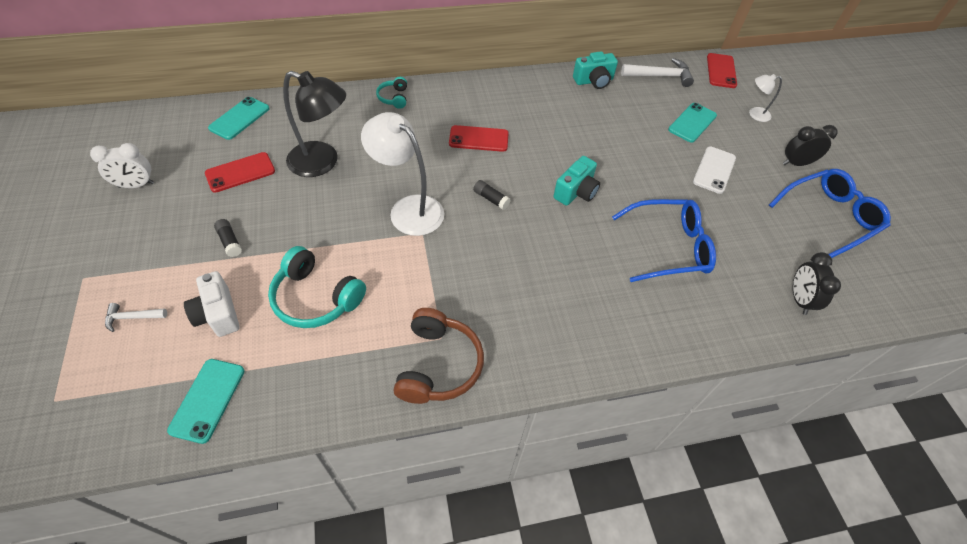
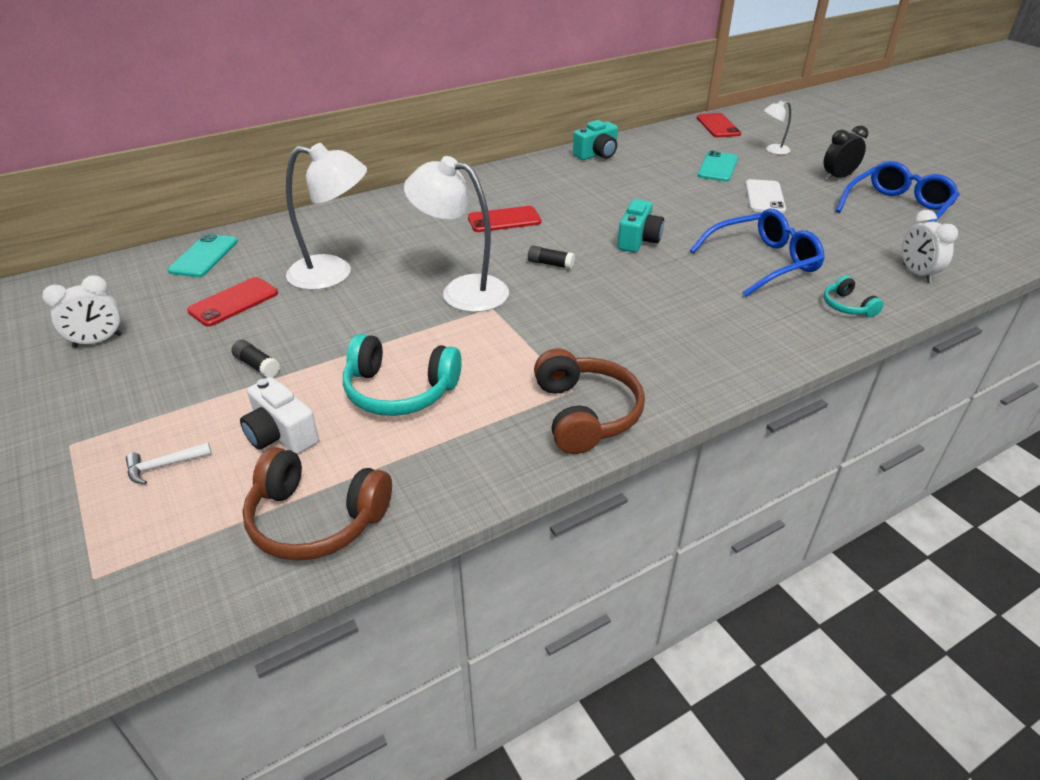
camera: 15 degrees left, 15 degrees down
(207, 400) = (316, 519): turquoise phone -> brown headphones
(322, 162) = (333, 273): black lamp -> white lamp
(394, 98) = (385, 205): turquoise headphones -> turquoise headphones (847, 306)
(660, 76) = (661, 139): white hammer -> none
(799, 299) = (916, 273): black clock -> white clock

